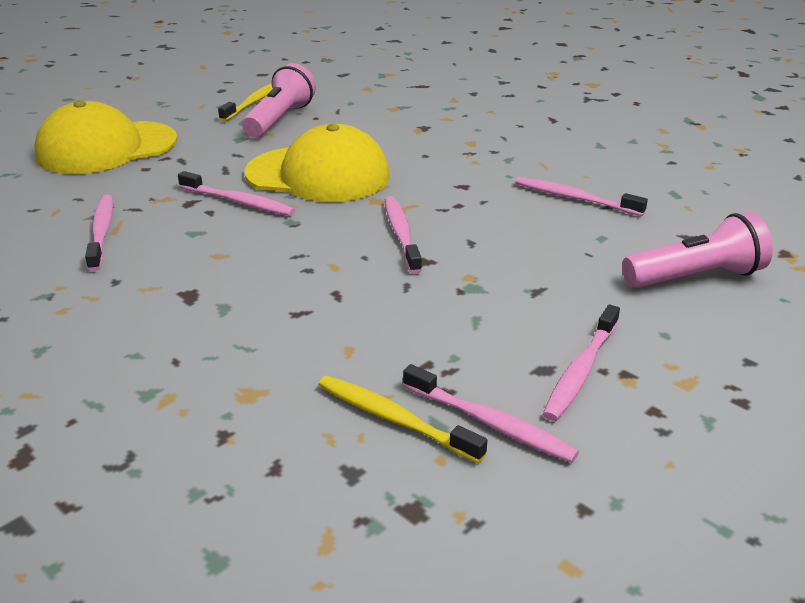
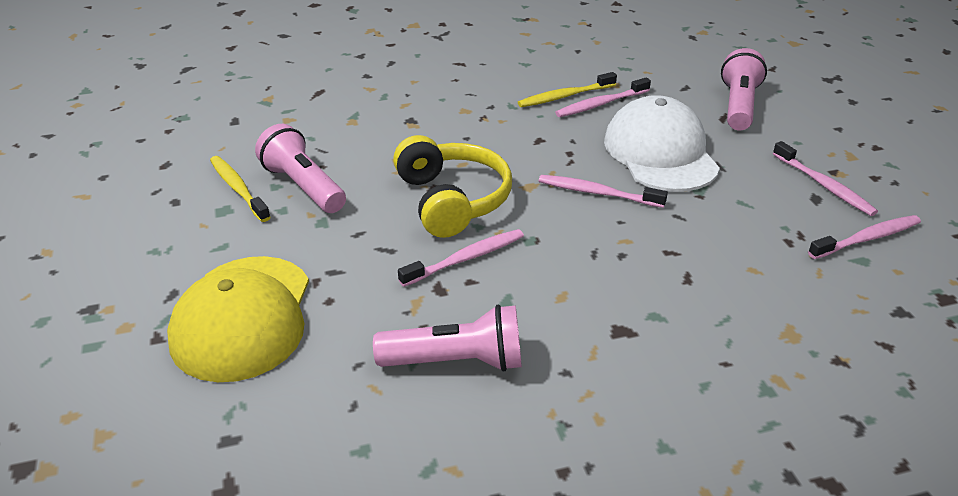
camera: 60 degrees left, 5 degrees up
(102, 232) = (456, 361): pink toothbrush -> pink flashlight
(318, 175) = (452, 200): yellow cap -> yellow headphones
(394, 419) = (849, 275): yellow toothbrush -> yellow toothbrush (565, 96)
(519, 250) = (660, 153): none -> white cap

